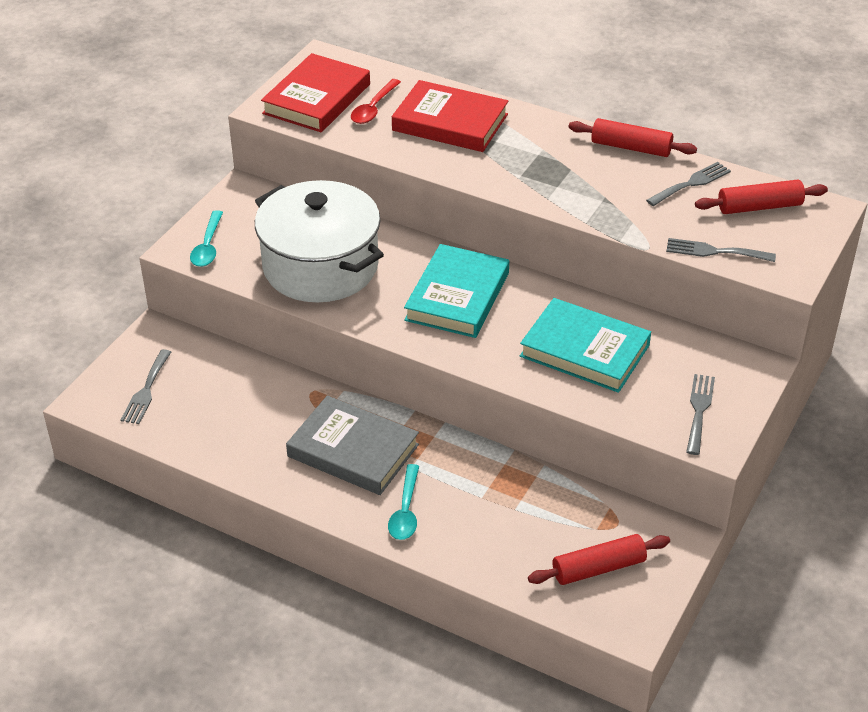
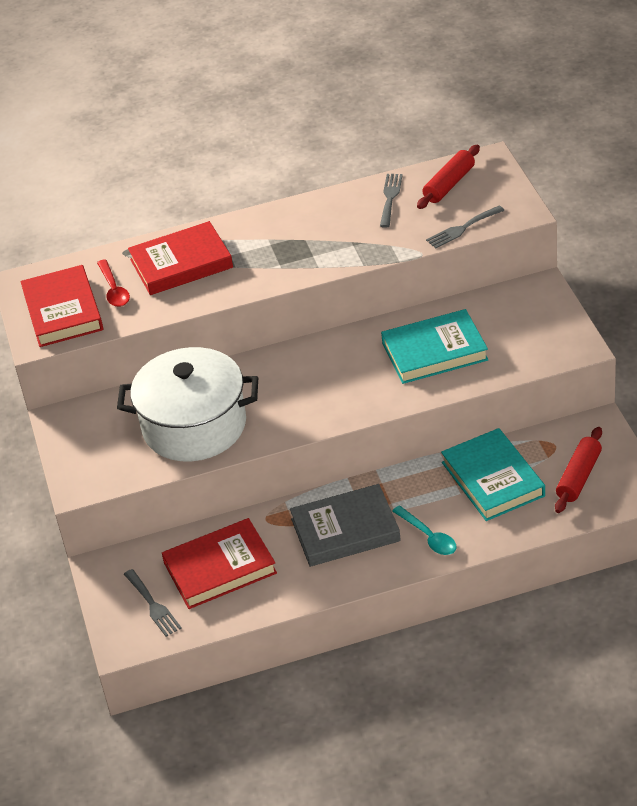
camera: 40 degrees left, 0 degrees up
(208, 246) = (95, 471): turquoise spoon -> none
(227, 402) = (220, 568): none -> red book
(457, 296) = (311, 378): turquoise book -> turquoise book (492, 479)
(631, 147) = (321, 200): red rolling pin -> none
(699, 410) = (545, 335): grey fork -> none

